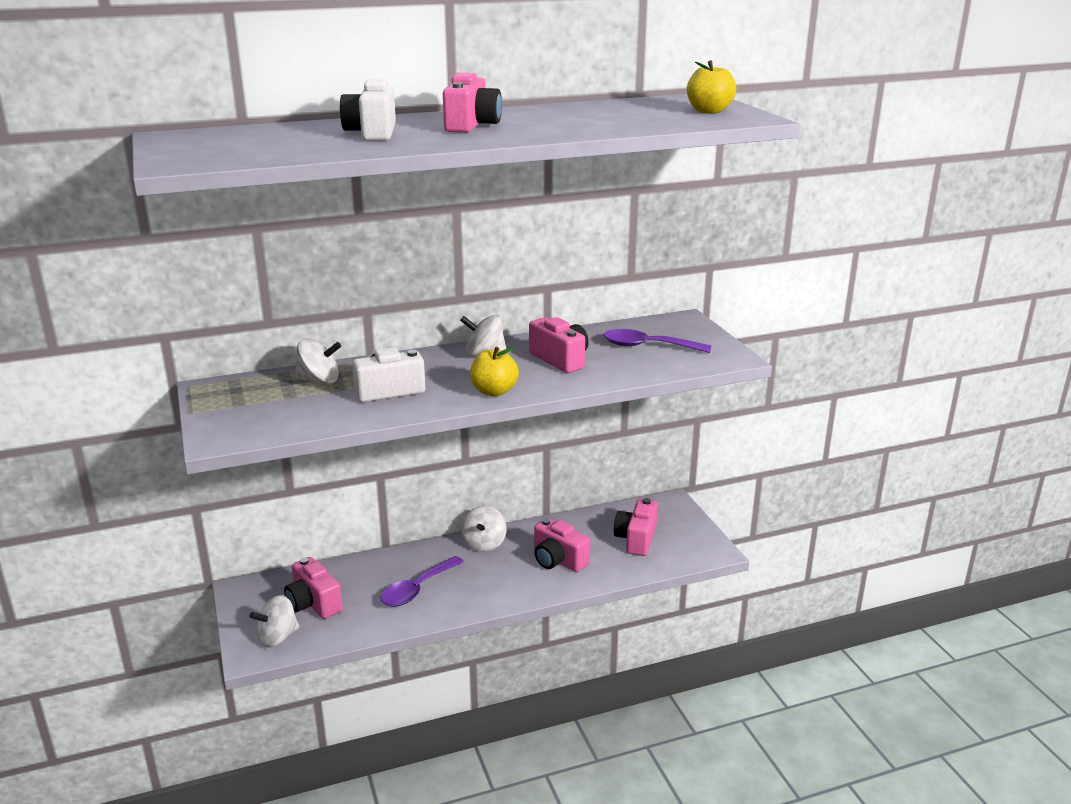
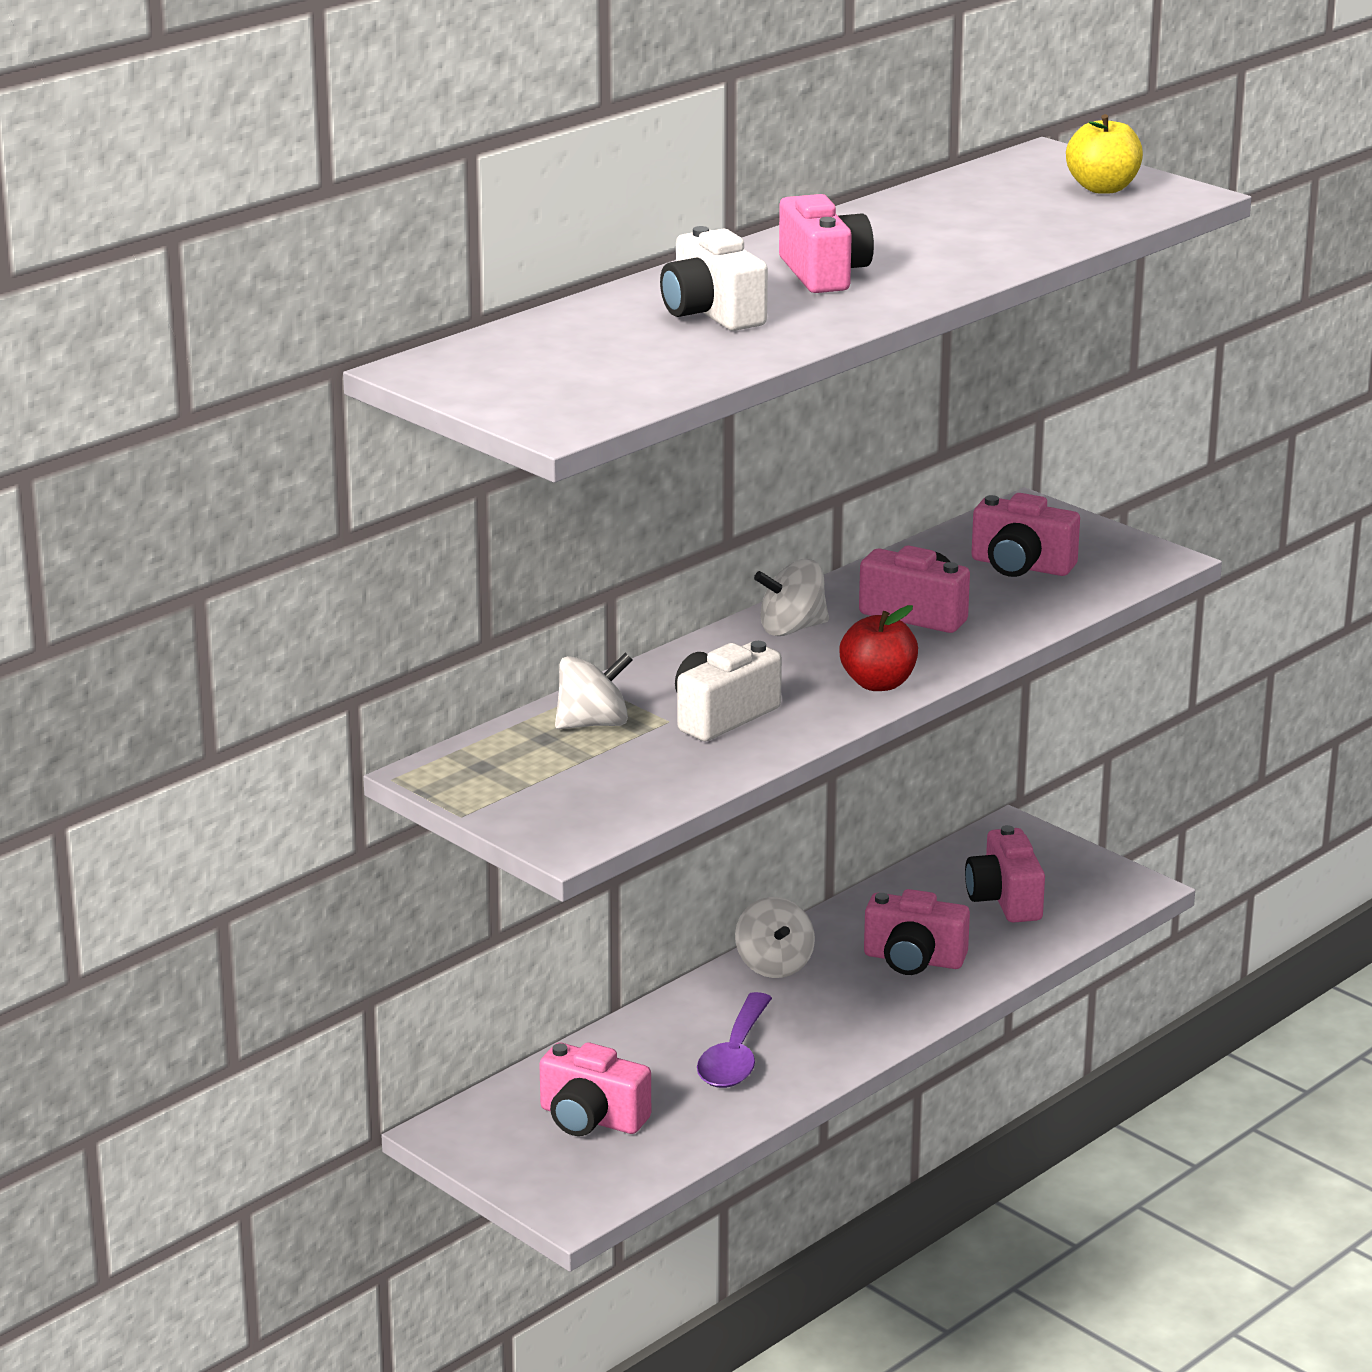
camera: 25 degrees left, 0 degrees up
(278, 637) = (588, 1177): white spinning top -> none
(494, 391) = (878, 683): yellow apple -> red apple
(648, 346) = (1021, 566): purple spoon -> pink camera

